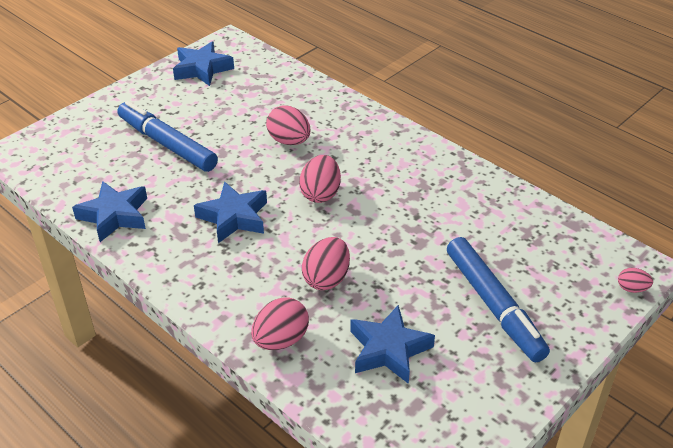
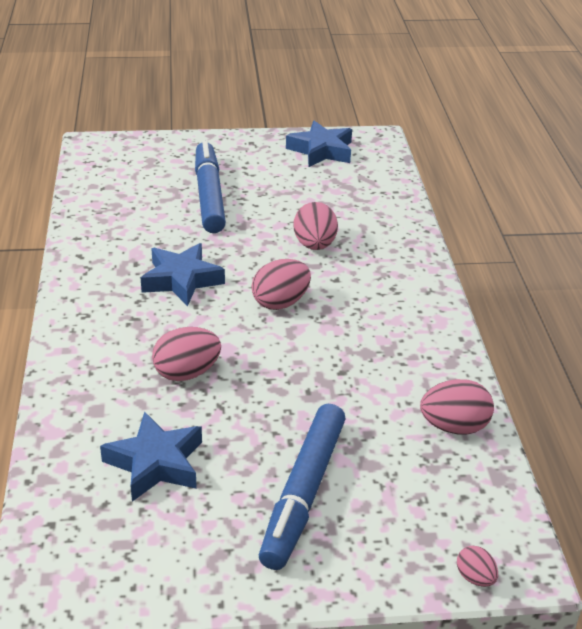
camera: 40 degrees right, 5 degrees down
(114, 216) = (95, 228): blue star -> none
(281, 340) = (83, 396): pink egg -> pink egg (454, 427)

